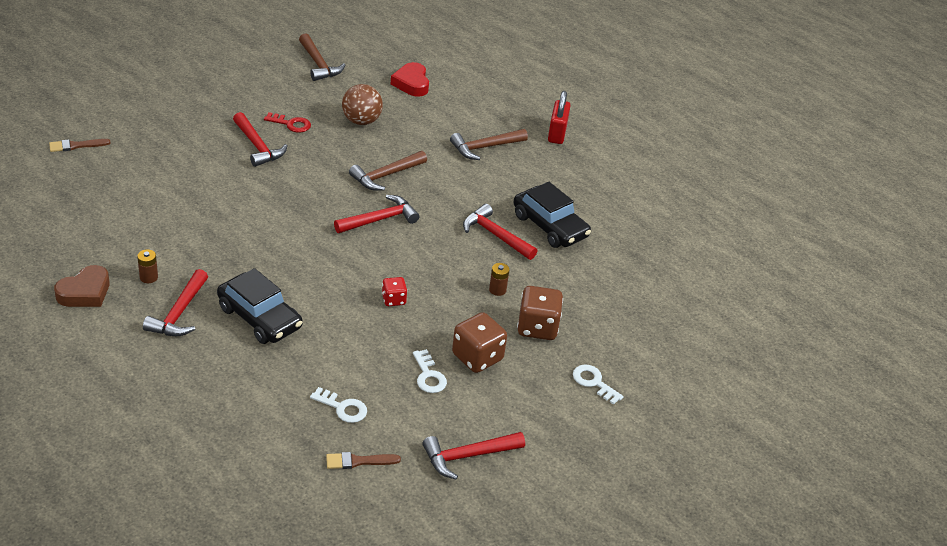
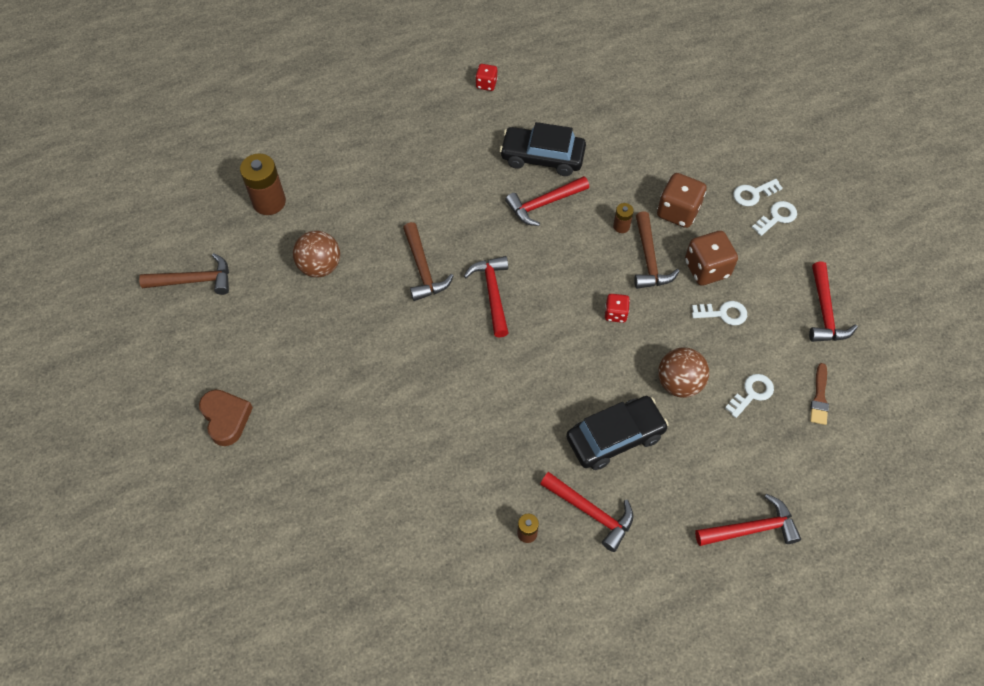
camera: 65 degrees left, 20 degrees up
(76, 146) = (259, 577): brown brush -> none
(85, 292) = (535, 604): brown heart -> brown heart (226, 418)
(257, 146) = (330, 378): red hammer -> red hammer (751, 529)
(291, 124) = (300, 335): red key -> none
(334, 353) = (679, 383): none -> brown ball
(411, 83) = (269, 202): red heart -> brown battery
(485, 147) = (405, 170): brown hammer -> brown hammer (649, 259)
(550, 226) = (542, 157): black car -> black car turned 150 degrees counterclockwise
(557, 133) = (403, 105): red padlock -> none
(573, 405) = (777, 217): none -> white key
(615, 177) = (486, 84): none -> red dice

